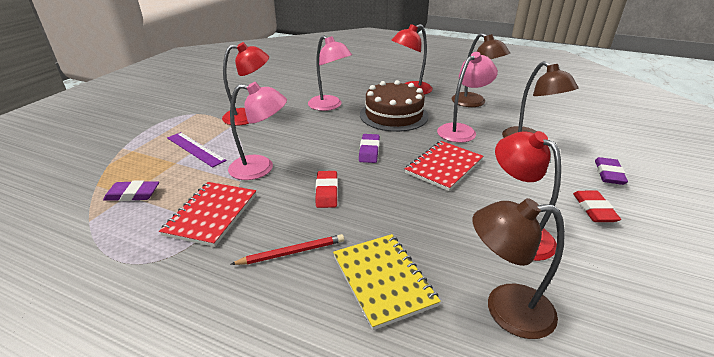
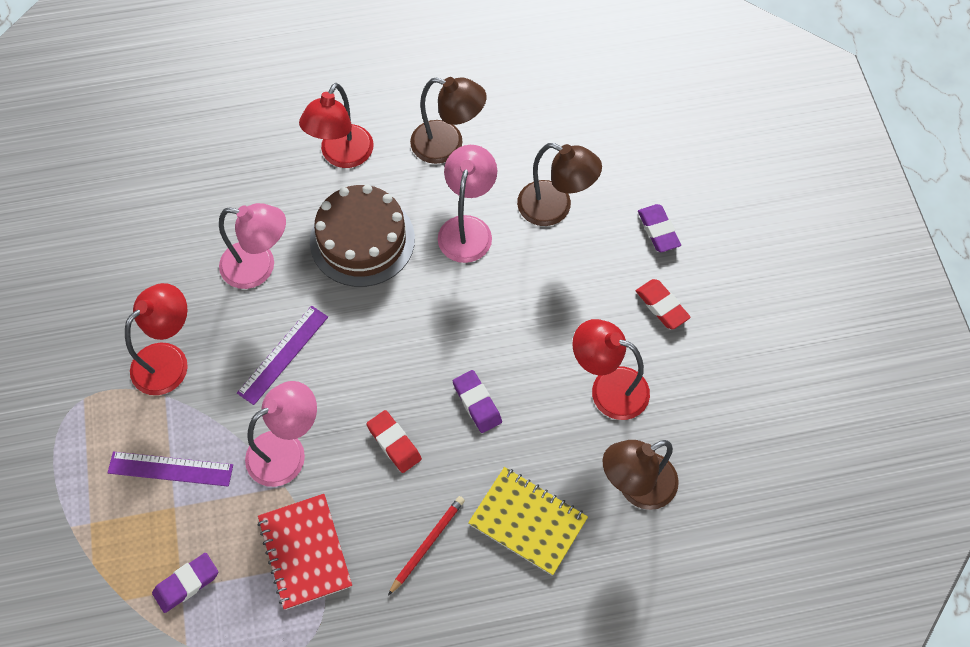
camera: 35 degrees left, 30 degrees up
(305, 135) = (283, 354): none -> purple ruler
(369, 151) = (387, 341): purple eraser -> purple eraser (477, 403)
(444, 167) = (488, 320): red notebook -> none

